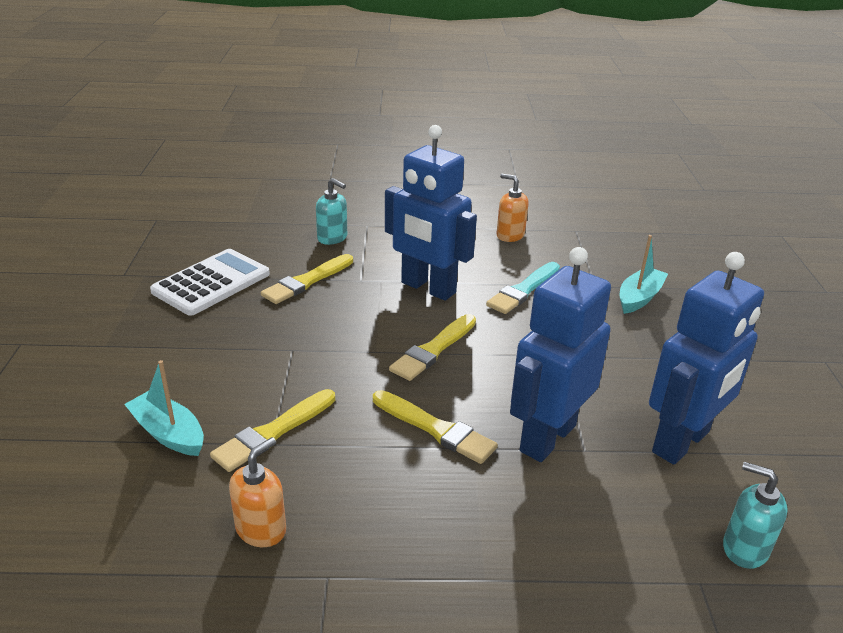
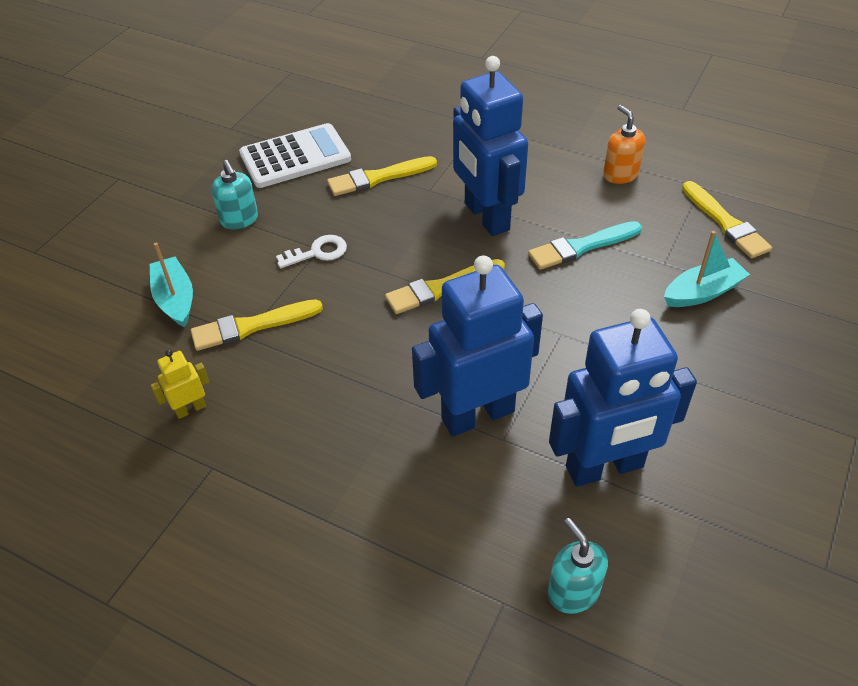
camera: 30 degrees right, 15 degrees up
(261, 529) = (190, 409): orange soap dispenser -> yellow robot
(294, 352) = (318, 252): none -> white key
(332, 238) = (435, 132): turquoise soap dispenser -> turquoise soap dispenser (239, 220)
(436, 429) = (385, 370): yellow brush -> yellow brush (725, 223)

